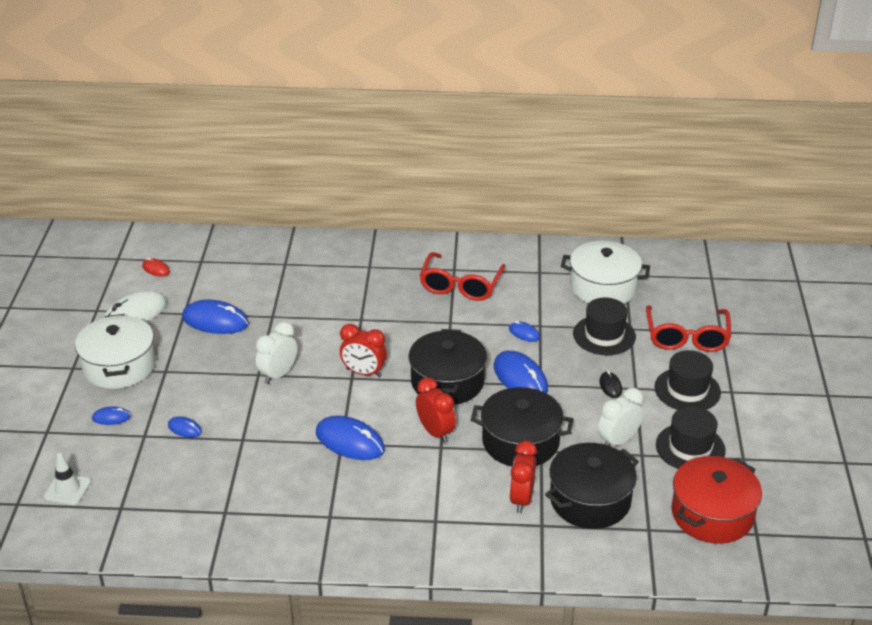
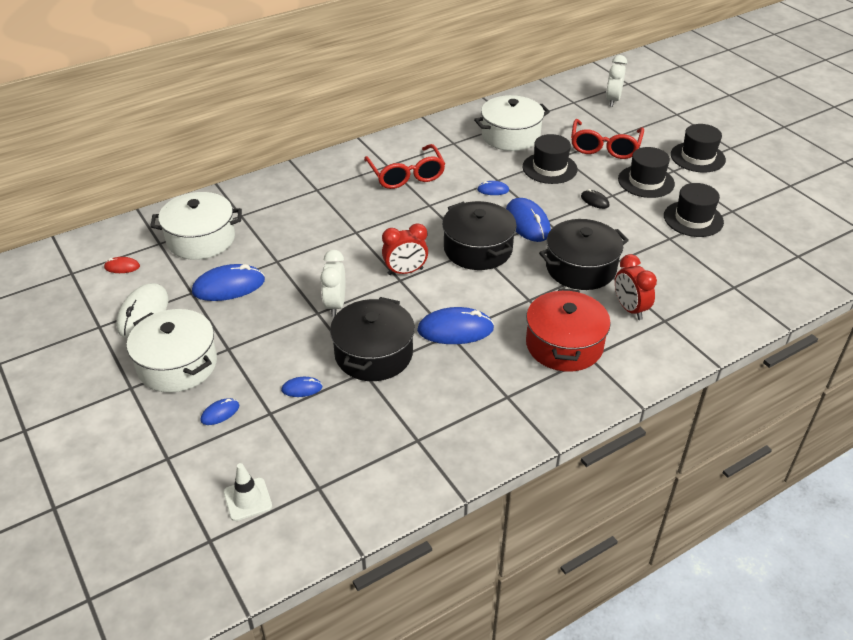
camera: 35 degrees left, 5 degrees up
(234, 271) = (201, 239): none -> white pot
(435, 432) = (512, 291): red clock -> none
(520, 378) = (527, 223): blue mouse -> blue mouse turned 45 degrees clockwise
(590, 500) = (674, 286): black pot -> black pot (373, 354)
(618, 441) = (644, 236): white clock -> white clock (612, 100)
(687, 337) = (604, 147): red glasses -> red glasses turned 45 degrees clockwise
(712, 514) = (758, 256): red pot -> red pot (564, 345)
(776, 389) = (697, 157): none -> black hat

